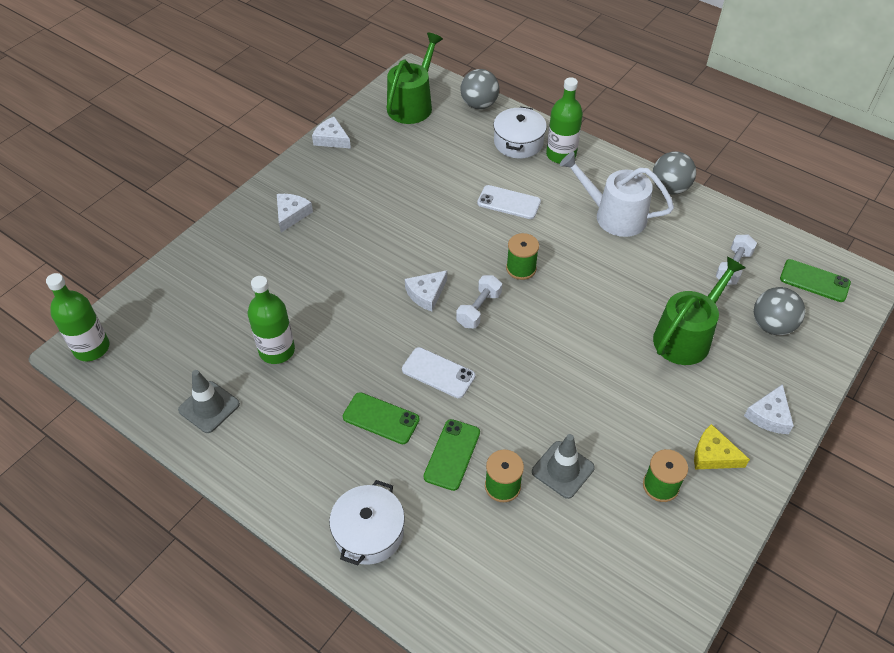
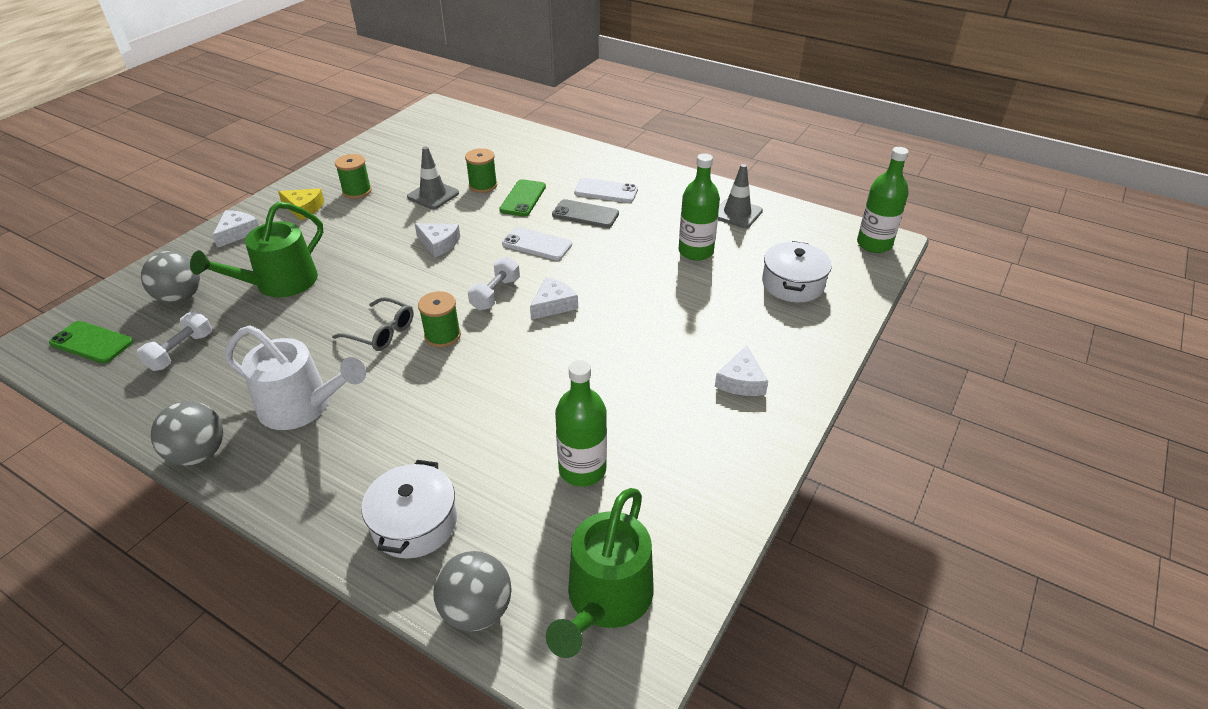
camera: 175 degrees right, 10 degrees down
(331, 139) = (731, 508): white cheese -> white cheese (438, 243)
(369, 532) = (583, 162): white pot -> white pot (793, 284)
(381, 418) = (585, 214): green phone -> grey phone
(509, 202) = (446, 416): white phone -> white phone (606, 191)
(561, 155) = (348, 503): green bottle -> green bottle (582, 469)
(573, 275) = (382, 332): none -> grey glasses

